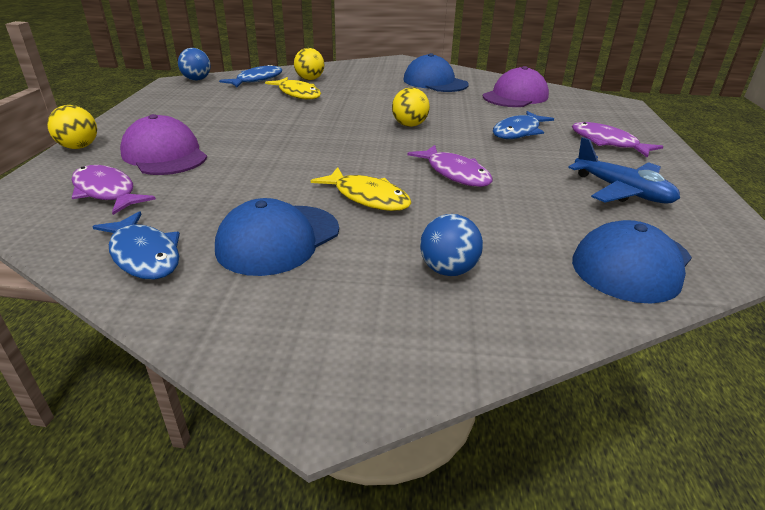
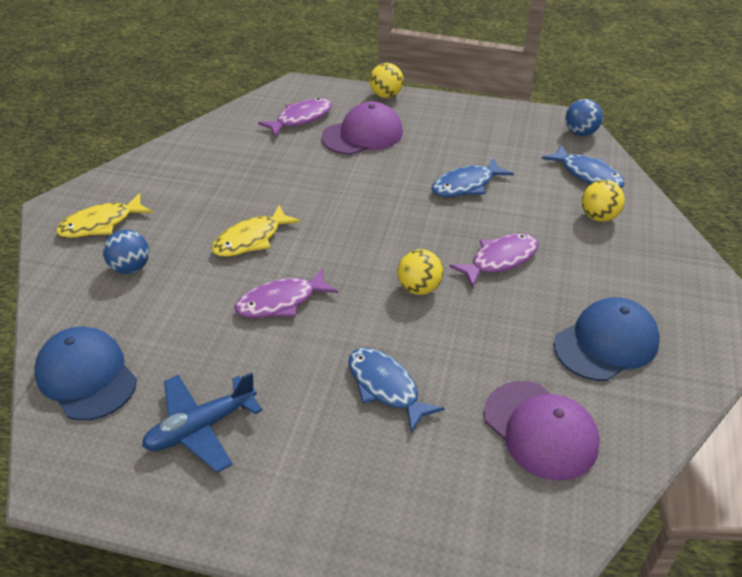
camera: 100 degrees right, 10 degrees up
(144, 255) = (209, 143): blue fish -> blue fish (466, 185)
(278, 239) = (205, 193): blue cap -> none
(298, 94) = (533, 206): yellow fish -> yellow fish (101, 224)
(607, 143) = (334, 477): purple fish -> purple fish (500, 260)

